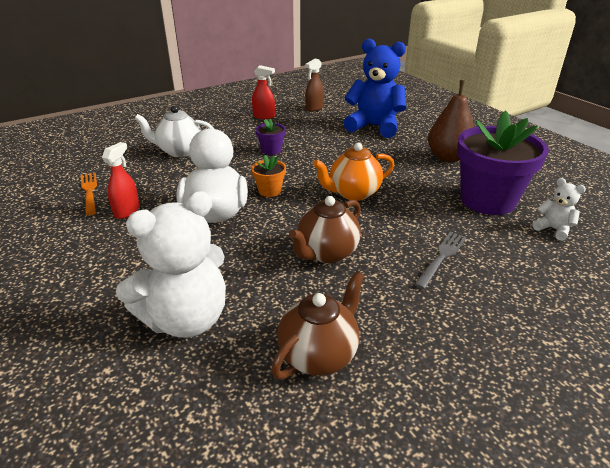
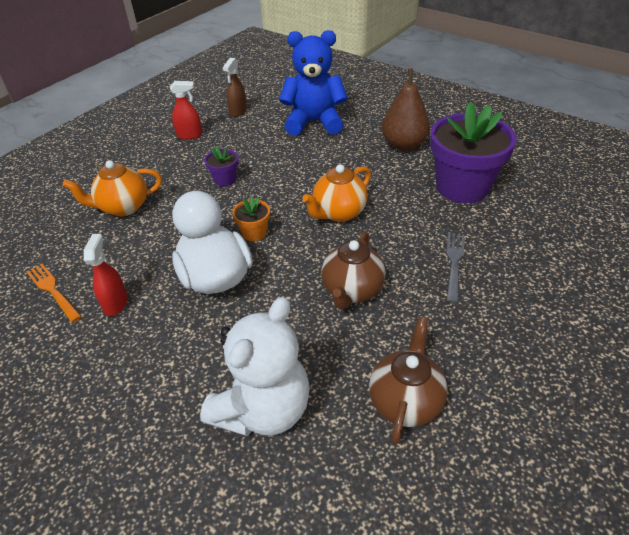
camera: 20 degrees left, 10 degrees up
(179, 151) = (123, 207): white teapot -> orange teapot
(553, 229) = (529, 204): white teddy bear -> none

